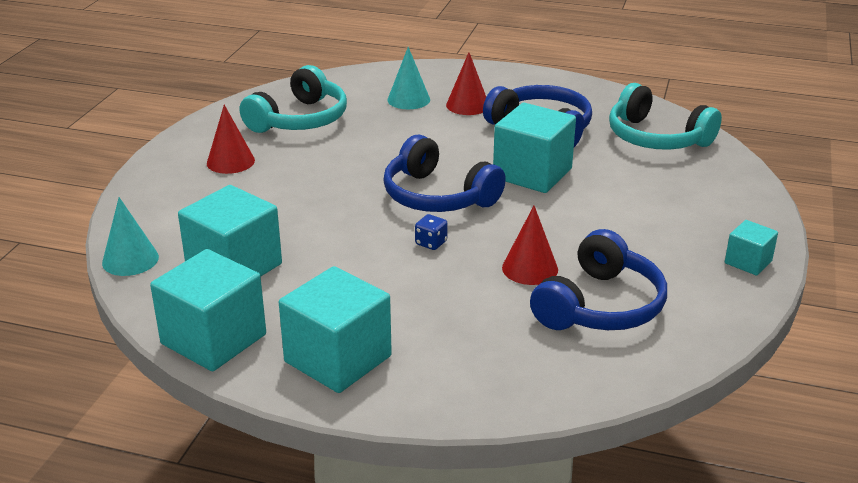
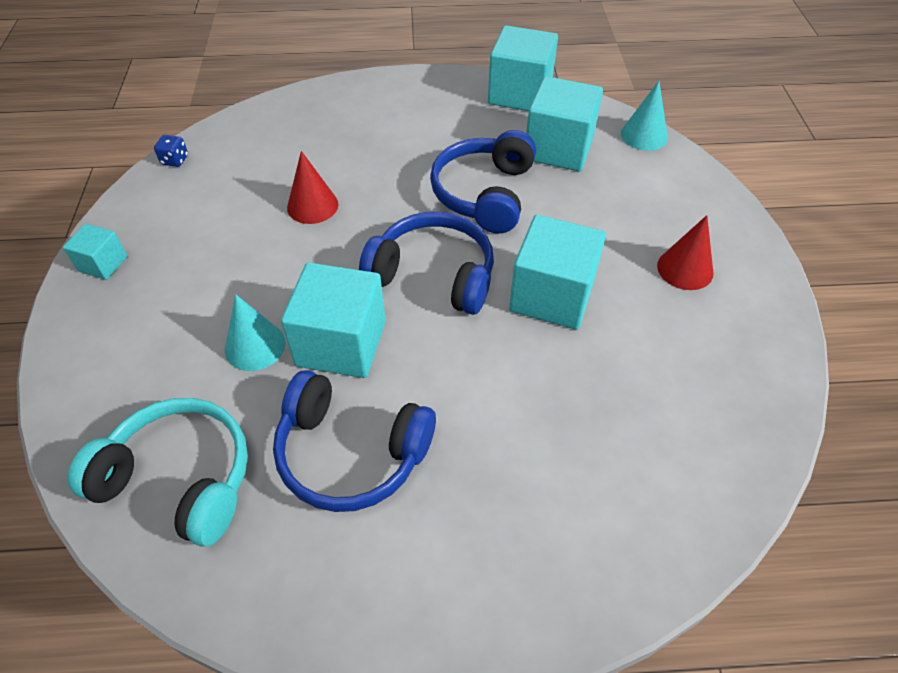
camera: 160 degrees right, 20 degrees up
(300, 119) = (682, 373): turquoise headphones -> none
(338, 359) = (427, 100): turquoise cube -> turquoise cube (552, 296)
(408, 99) = (575, 475): turquoise cone -> turquoise cone (255, 346)
(431, 243) = (411, 212): blue dice -> blue dice (175, 160)
(467, 105) = (480, 487): red cone -> none
(600, 306) = (246, 183): blue headphones -> blue headphones (484, 194)

